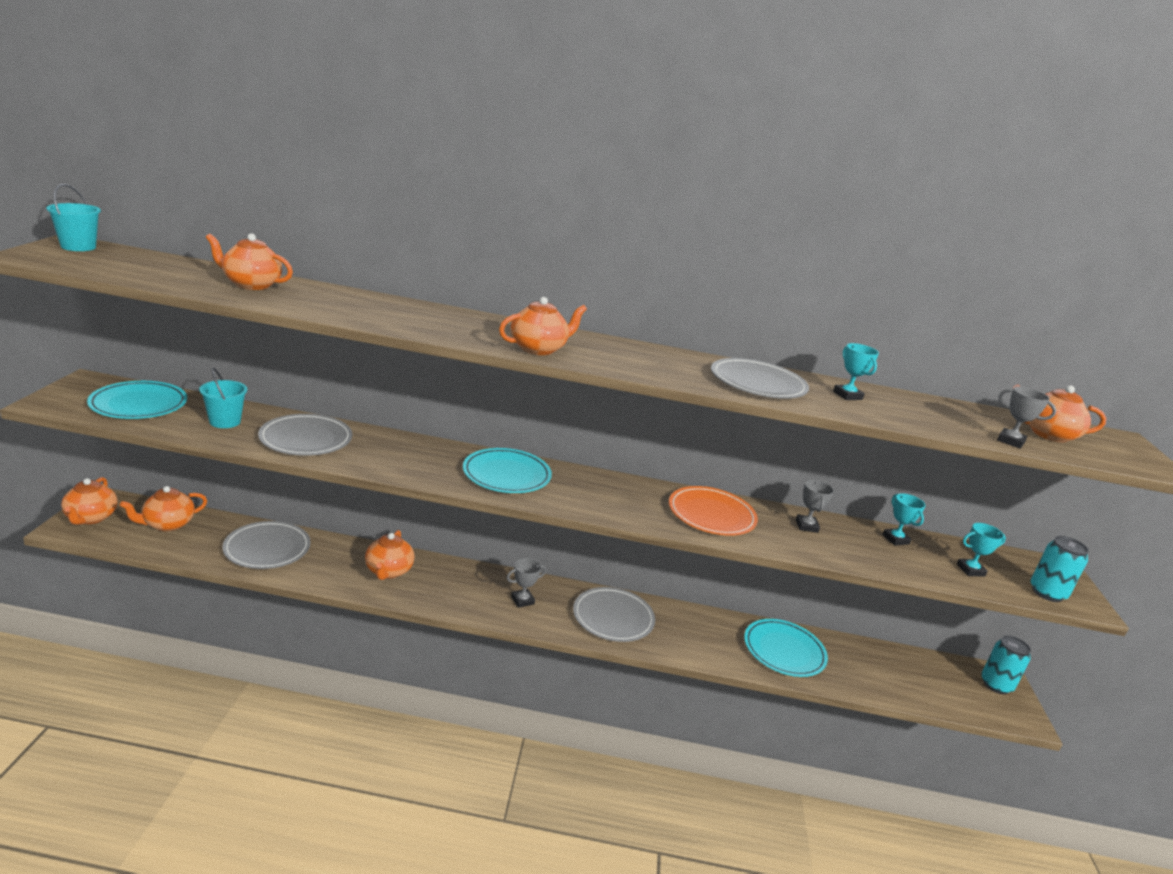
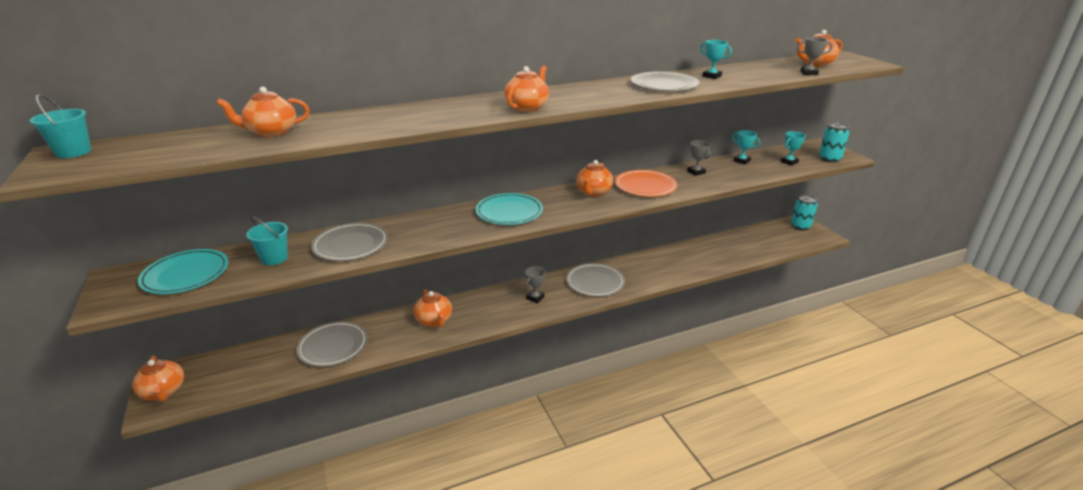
camera: 25 degrees left, 5 degrees up
(168, 524) = (236, 366): orange teapot -> orange teapot (593, 192)
(784, 650) = (696, 257): turquoise plate -> none

